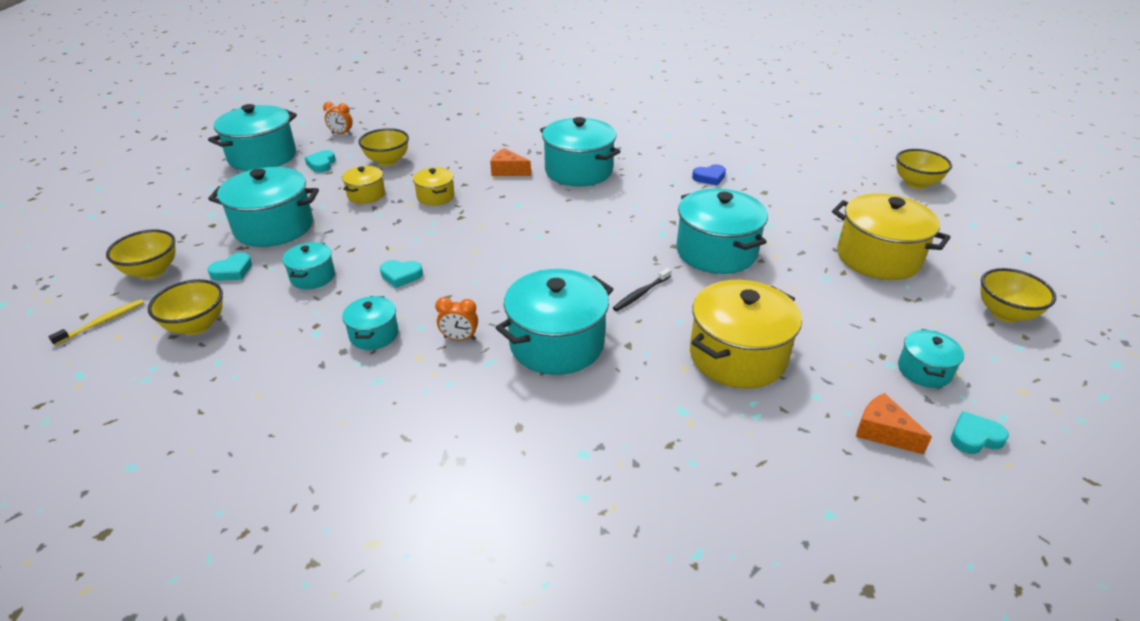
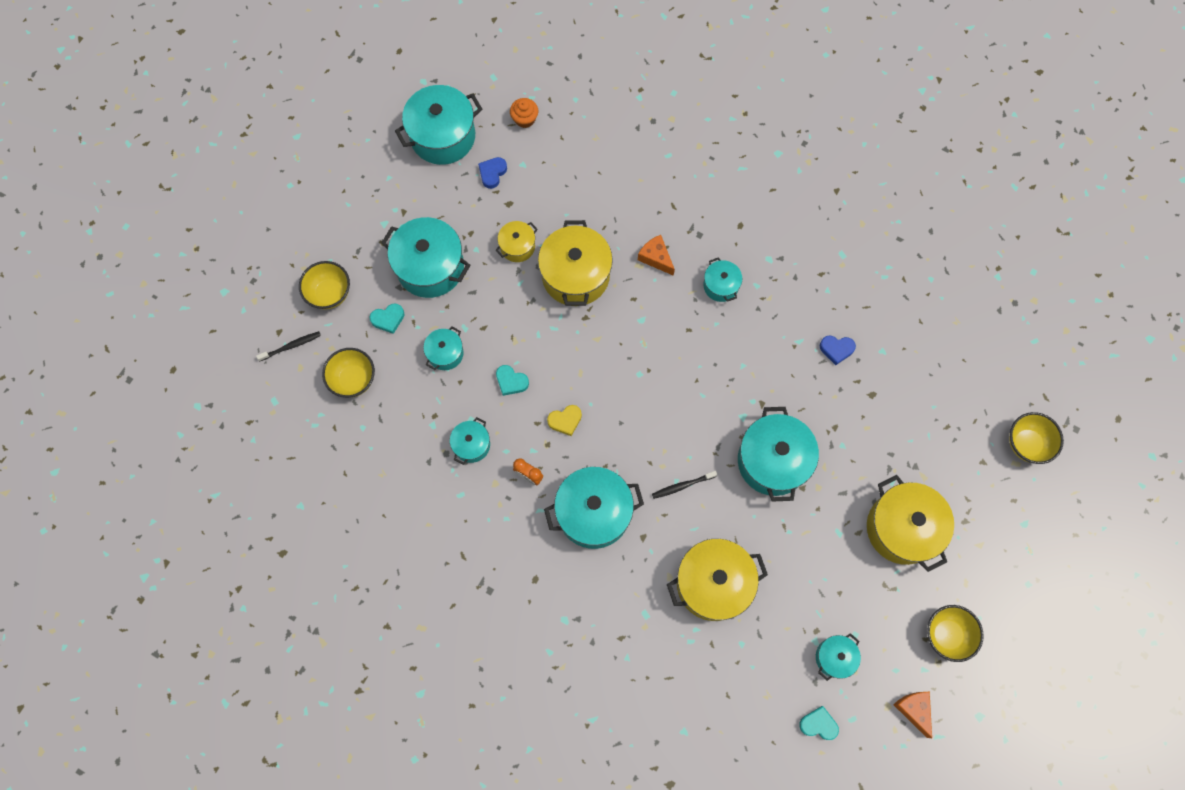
camera: 25 degrees right, 35 degrees up
(102, 322) = (291, 346): yellow toothbrush -> black toothbrush
(321, 164) = (492, 173): turquoise heart -> blue heart
(341, 134) = (525, 119): orange clock -> orange cupcake
(387, 161) = (552, 193): yellow bowl -> none
(435, 197) = (575, 275): yellow pot -> yellow pot, size x1.92
(479, 285) = (565, 420): none -> yellow heart
(578, 171) = (720, 285): turquoise pot -> turquoise pot, size x0.52
(883, 432) = (762, 692): orange cheese -> orange cheese (914, 709)

